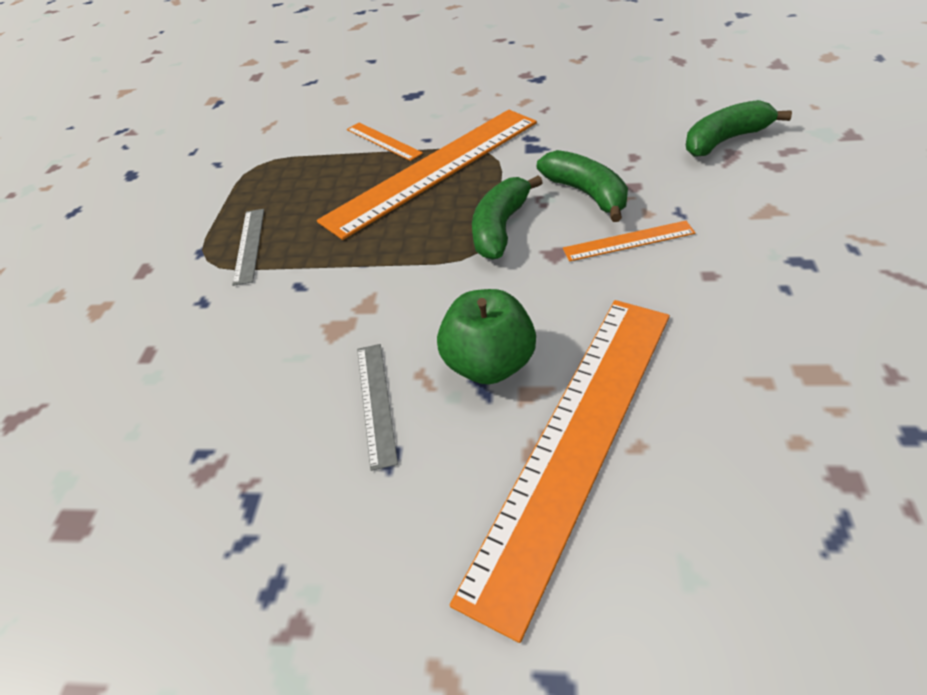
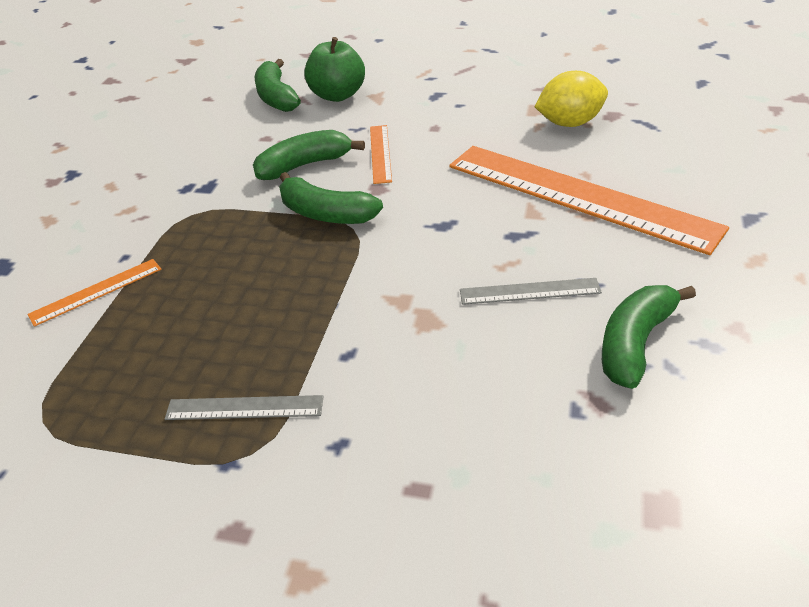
camera: 85 degrees left, 5 degrees down
(283, 505) = (635, 343): none -> green banana
(434, 170) = (194, 252): orange ruler -> none
(489, 364) = (499, 229): green apple -> green apple (337, 95)
(787, 419) = (569, 123): none -> yellow lemon

